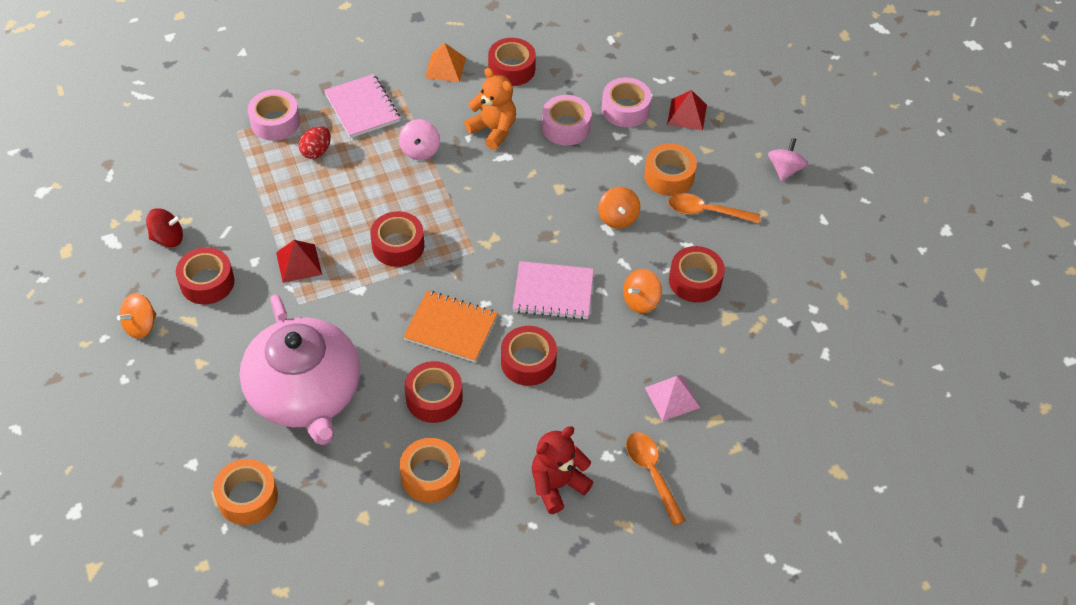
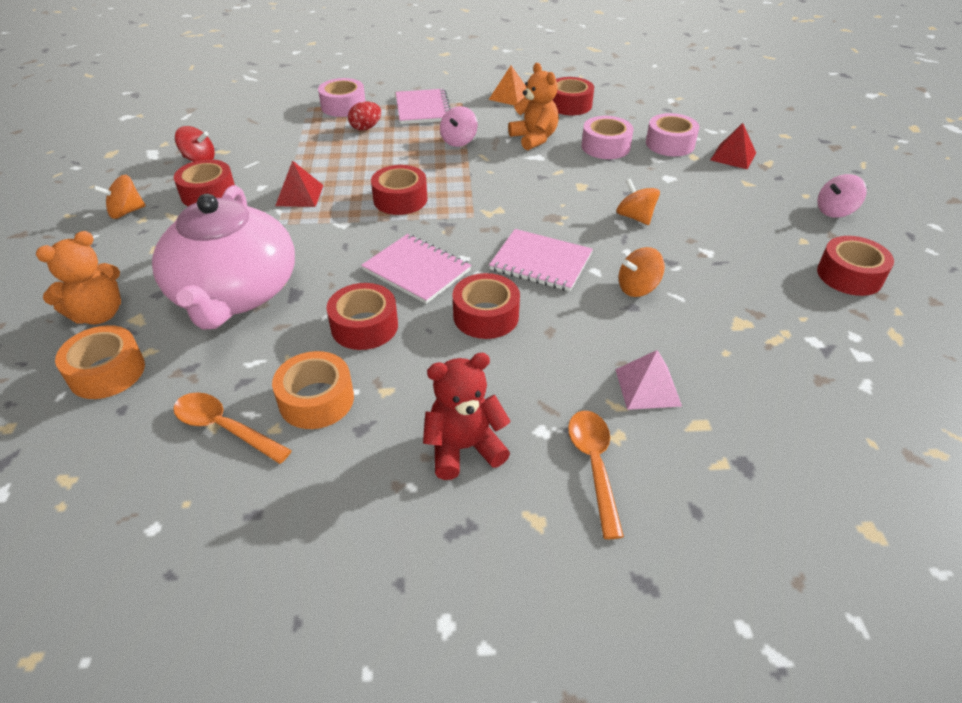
camera: 20 degrees right, 10 degrees down
(199, 445) = (99, 314): none -> orange teddy bear
(451, 328) = (416, 270): orange notebook -> pink notebook
(618, 218) = (635, 217): orange spinning top -> orange spinning top turned 135 degrees clockwise
(669, 176) = (701, 196): orange tape -> none
(695, 281) = (708, 282): red tape -> red tape (849, 275)
(706, 212) = (736, 229): orange spoon -> orange spoon (224, 428)
(785, 170) = (835, 211): pink spinning top -> pink spinning top turned 150 degrees counterclockwise

